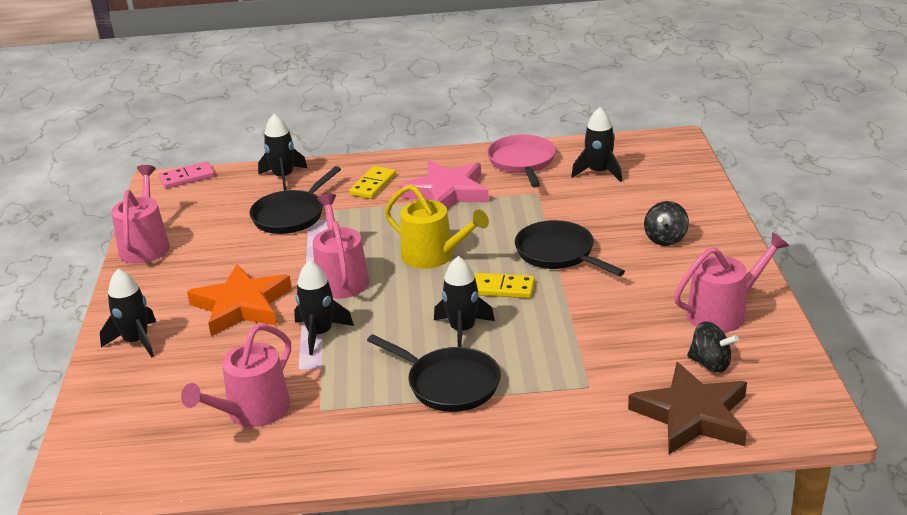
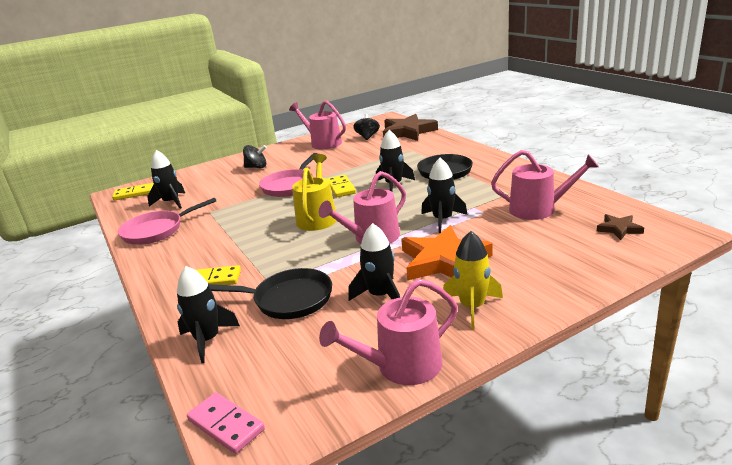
camera: 115 degrees left, 5 degrees down
(136, 341) = (539, 284): black rocket -> black rocket (380, 295)
(137, 444) = (619, 229): none -> brown star
(159, 295) = (472, 307): none -> yellow rocket
(447, 192) = (217, 243): pink star -> none
(558, 253) = (289, 186): black pan -> pink pan
(660, 151) = (134, 193): none -> yellow domino

